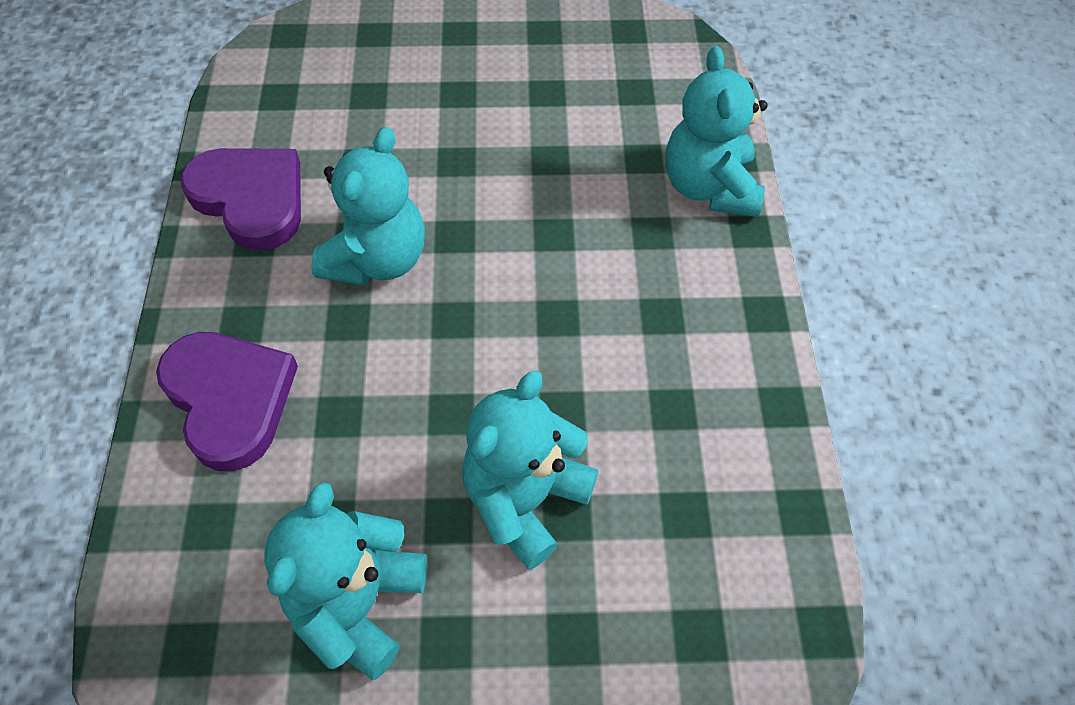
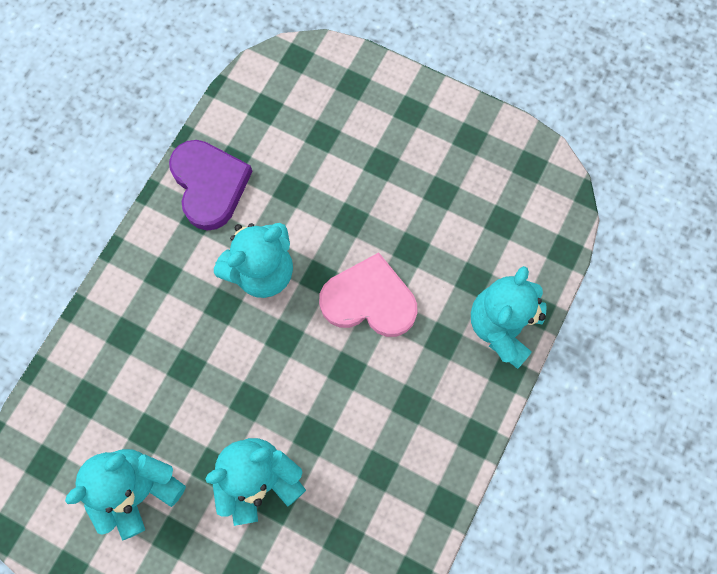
camera: 30 degrees right, 15 degrees up
(229, 399) = (132, 324): purple heart -> none
(535, 230) = (369, 300): none -> pink heart

